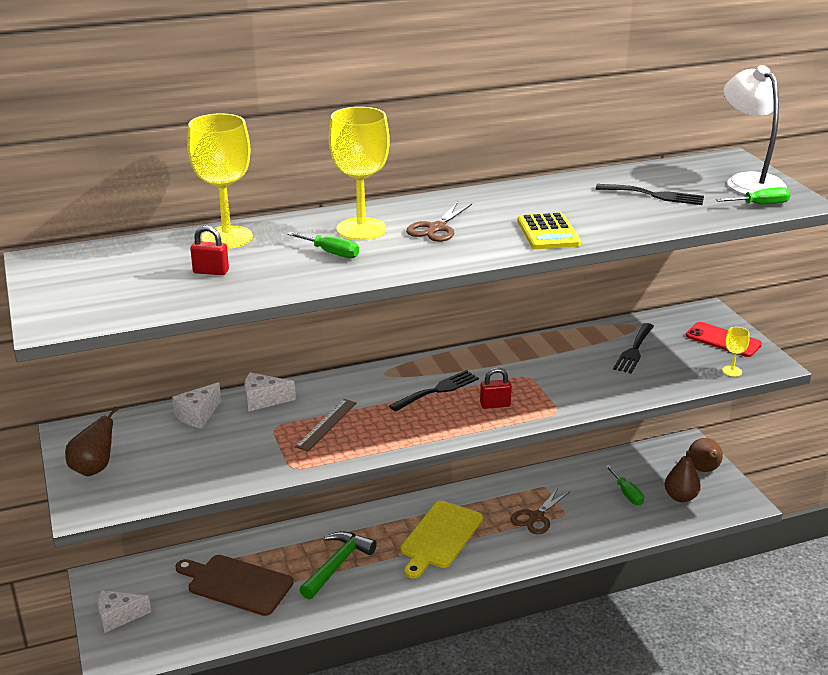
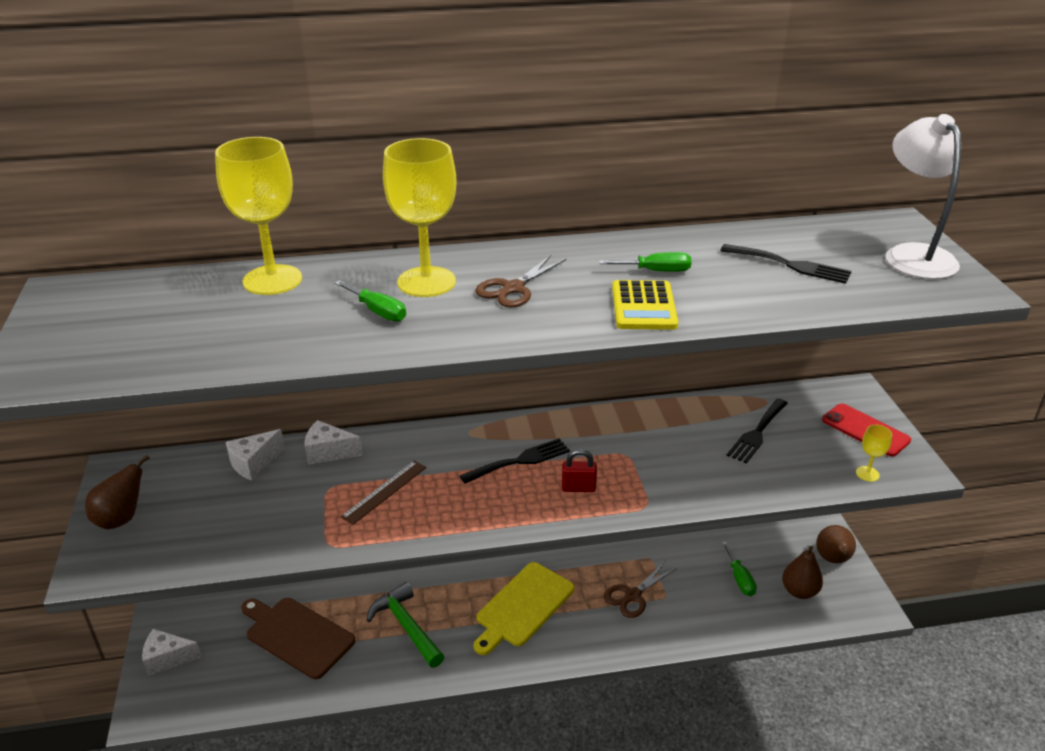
camera: 10 degrees right, 5 degrees up
(211, 272) = (231, 324): red padlock -> none
(337, 565) = (406, 626): green hammer -> green hammer turned 75 degrees counterclockwise
(760, 205) = (921, 289): green screwdriver -> green screwdriver (656, 271)

